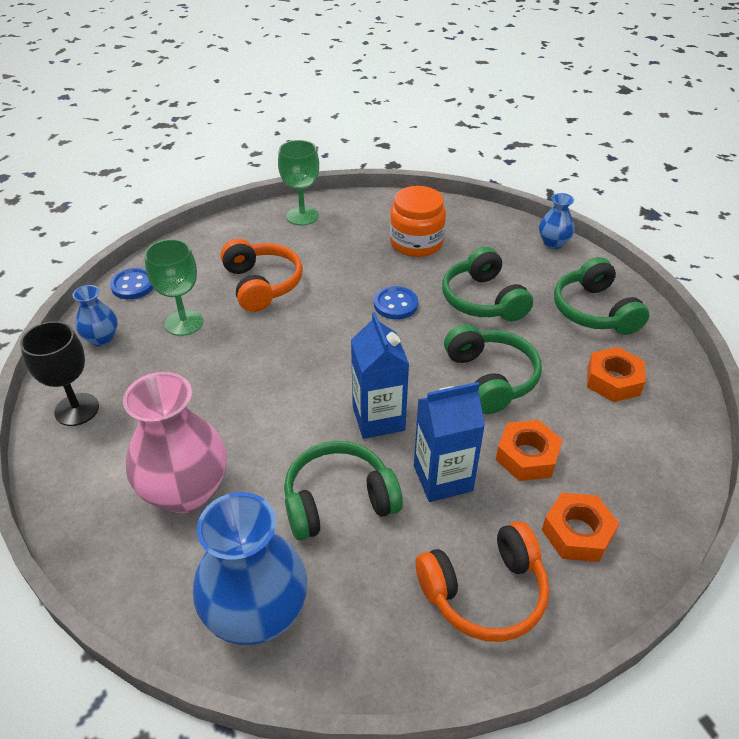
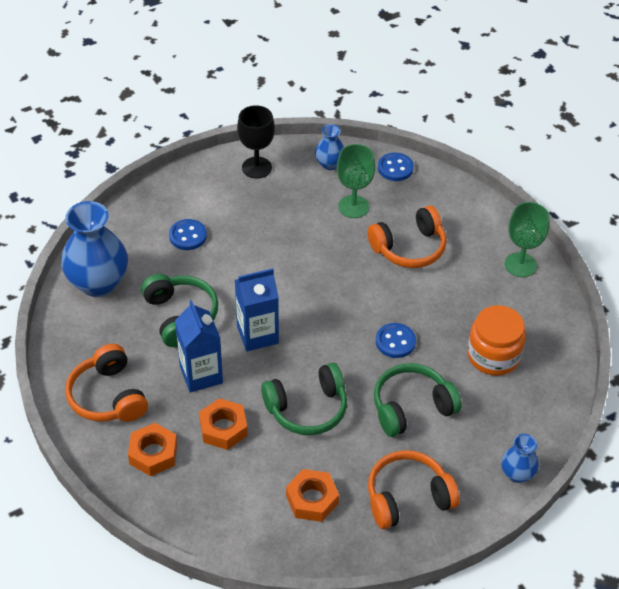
camera: 85 degrees right, 5 degrees up
(186, 491) = (188, 236): pink vase -> blue button
(594, 311) = (408, 497): green headphones -> orange headphones

